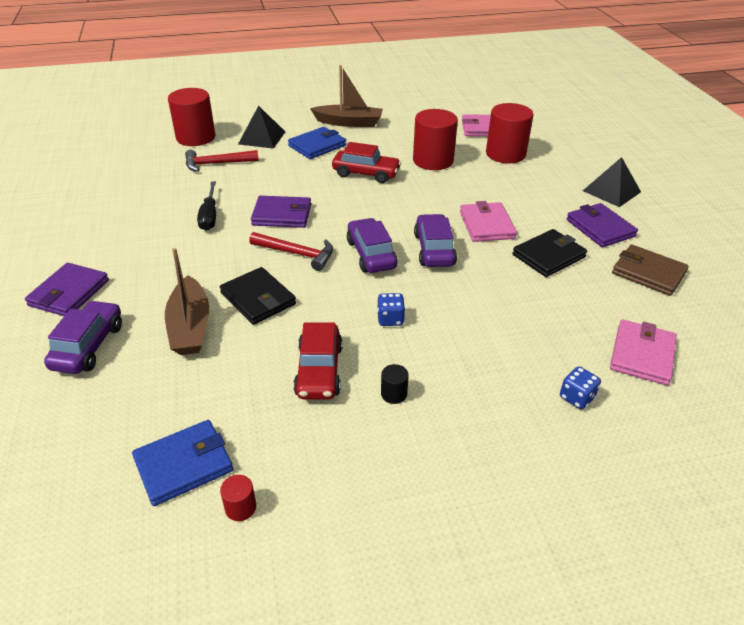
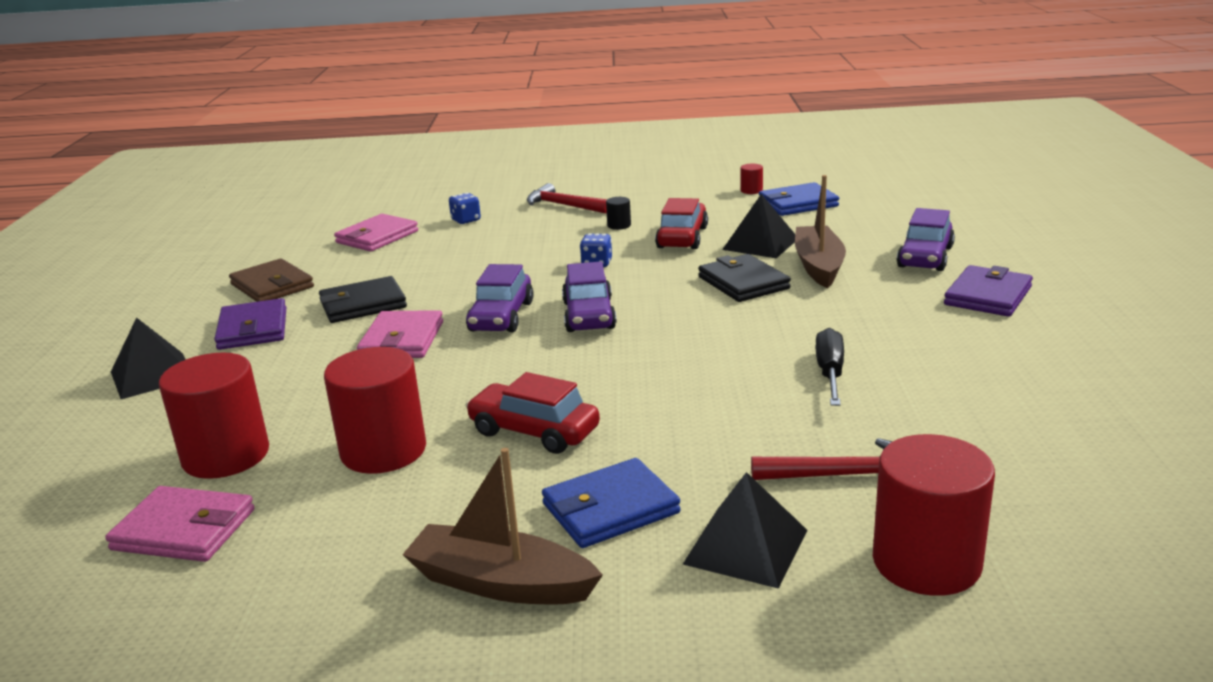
camera: 165 degrees left, 15 degrees down
(239, 362) = (760, 244): none -> black pyramid
(282, 215) = (707, 368): purple wallet -> none
(297, 254) = (690, 320): red hammer -> red hammer (565, 206)

